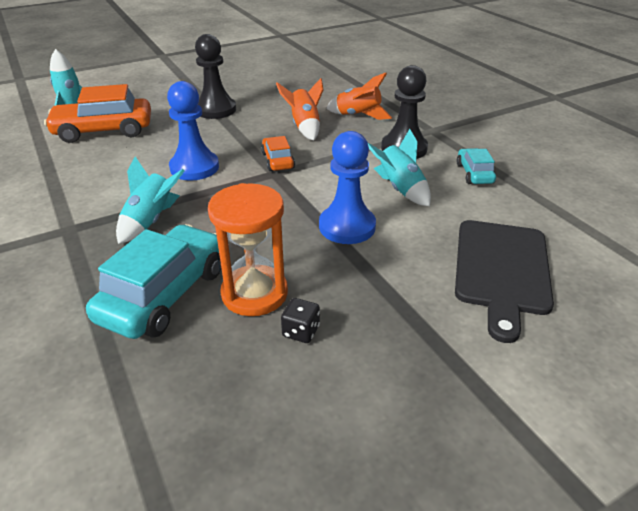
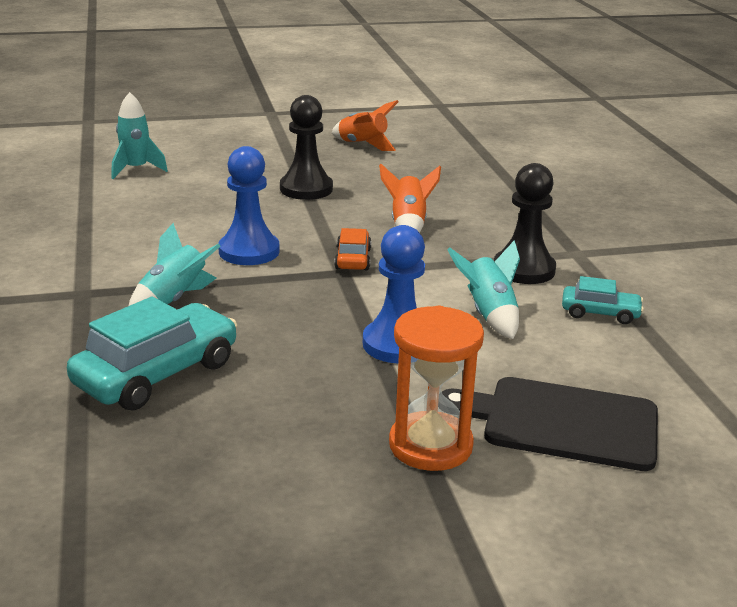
camera: 15 degrees right, 10 degrees down
(104, 131) = (162, 194): orange car -> none
(254, 293) = (254, 391): orange hourglass -> orange hourglass (430, 445)
(301, 331) = (286, 436): black dice -> none
(358, 116) = (487, 221): orange rocket -> orange rocket (363, 145)
(474, 173) = (600, 313): turquoise car -> turquoise car turned 90 degrees clockwise
(501, 270) = (562, 422): black cutting board -> black cutting board turned 75 degrees clockwise

